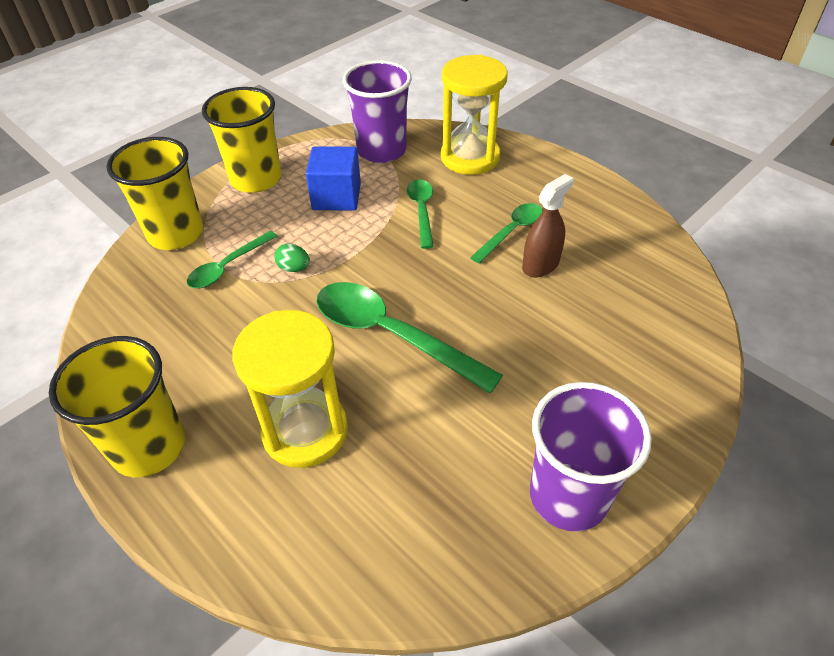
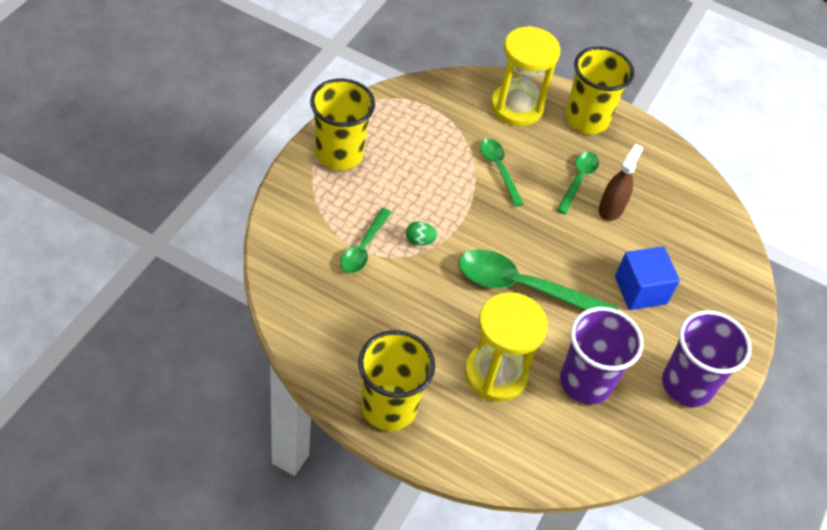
camera: 25 degrees left, 5 degrees up
(176, 234) = (299, 222): yellow cup -> yellow cup (586, 119)
(336, 197) = (420, 164): blue cube -> blue cube (640, 290)
(381, 150) = (437, 108): purple cup -> purple cup (585, 382)

